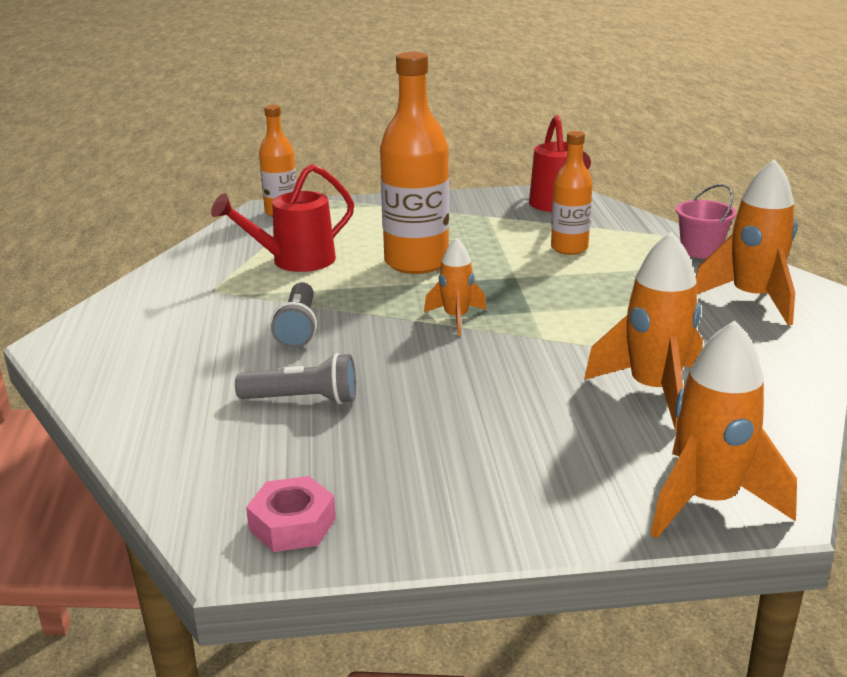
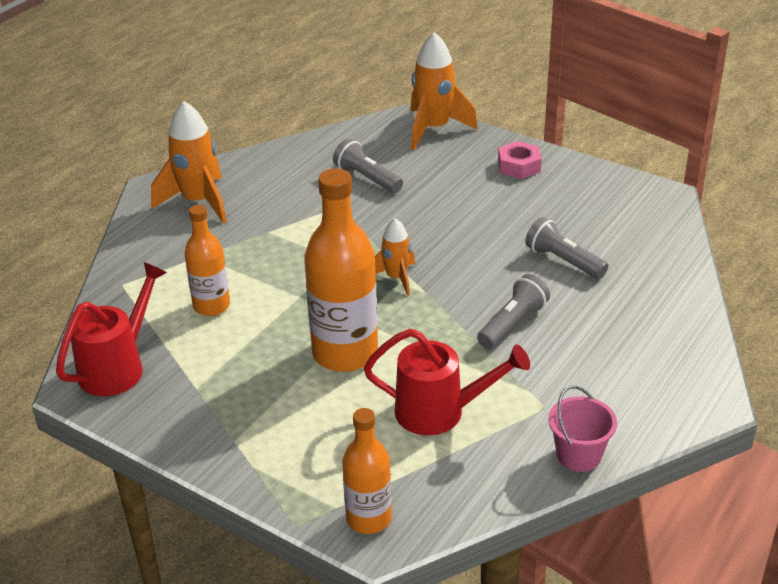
camera: 140 degrees left, 10 degrees up
(292, 524) = (628, 196): pink nut -> pink nut (519, 166)
(653, 391) = (367, 178): orange rocket -> grey flashlight
(700, 250) = (135, 254): pink bucket -> pink bucket (578, 455)

